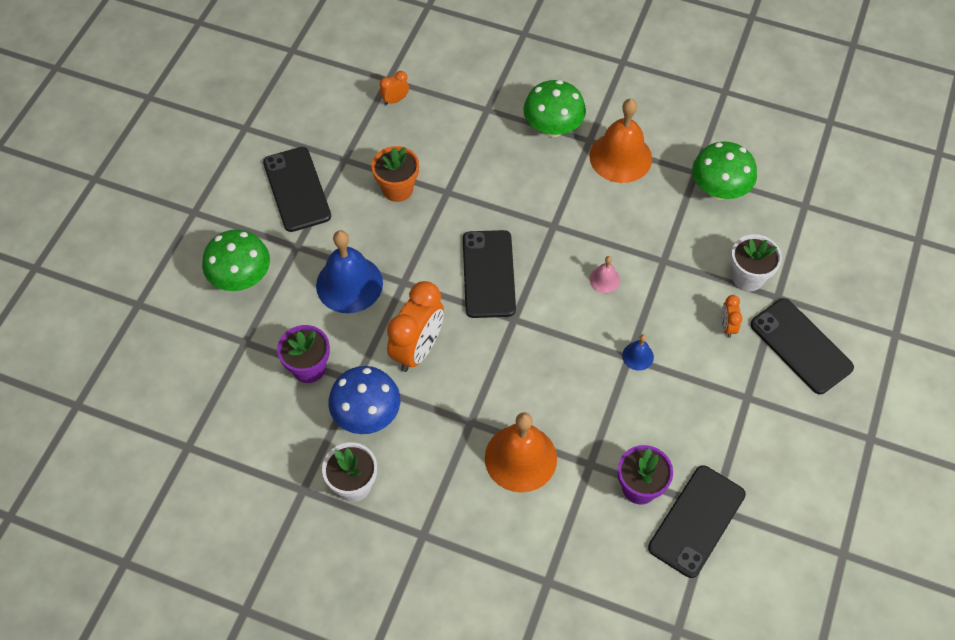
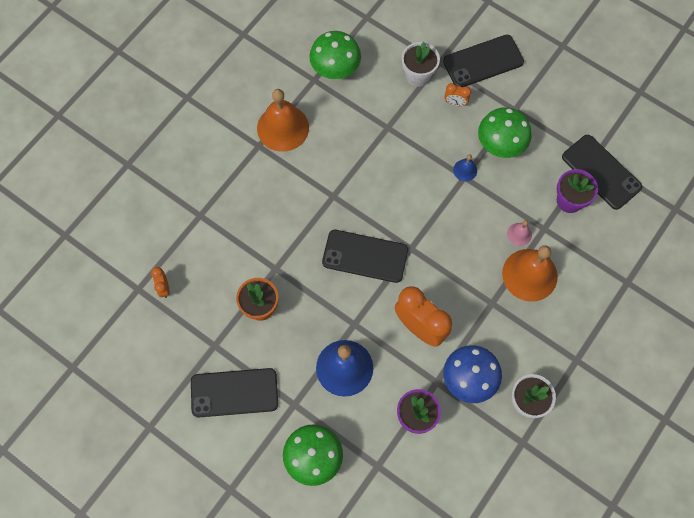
camera: 75 degrees left, 10 degrees up
(552, 128) = (237, 169): green mushroom -> green mushroom (500, 144)
(604, 279) = (393, 173): pink bell -> pink bell (519, 234)

